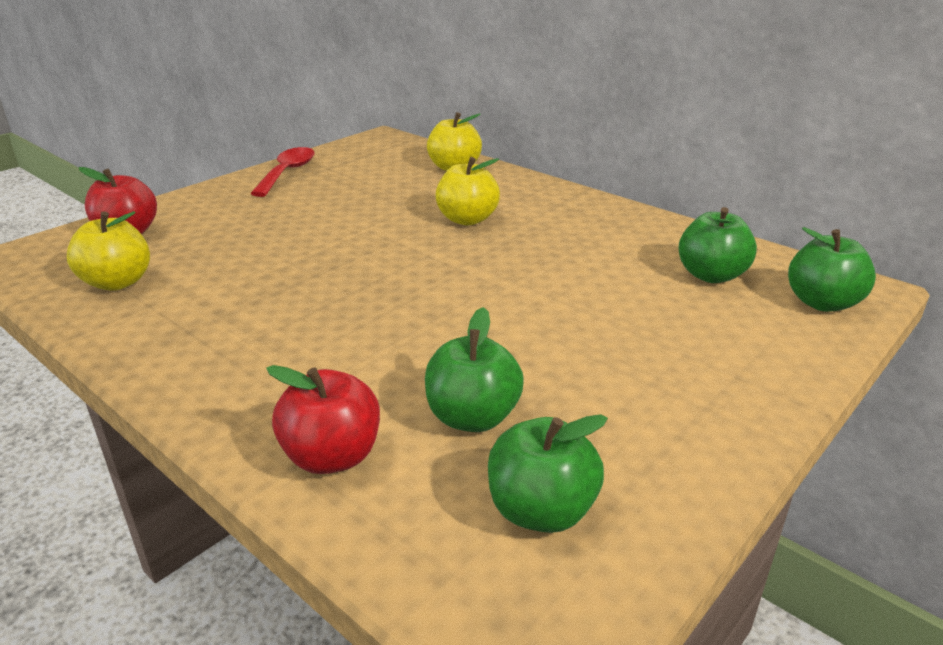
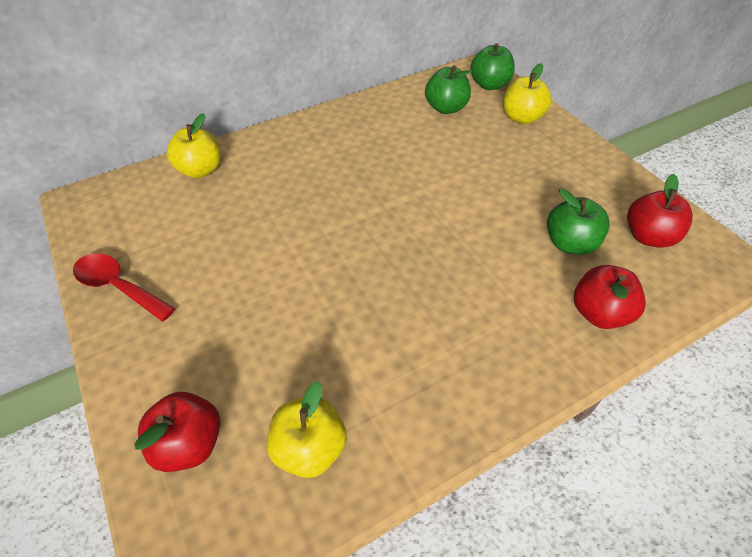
camera: 70 degrees left, 20 degrees up
(467, 219) = (310, 186): yellow apple -> yellow apple (522, 118)
(541, 510) = (648, 236): green apple -> red apple

